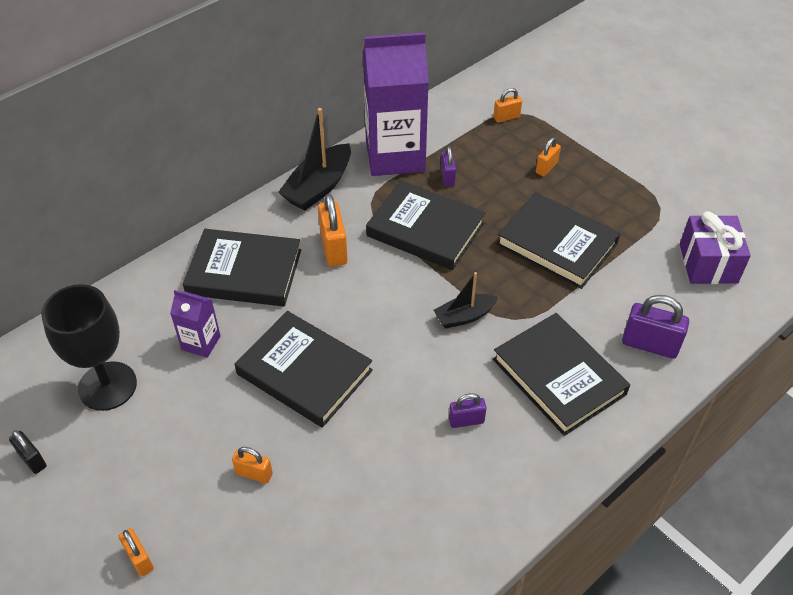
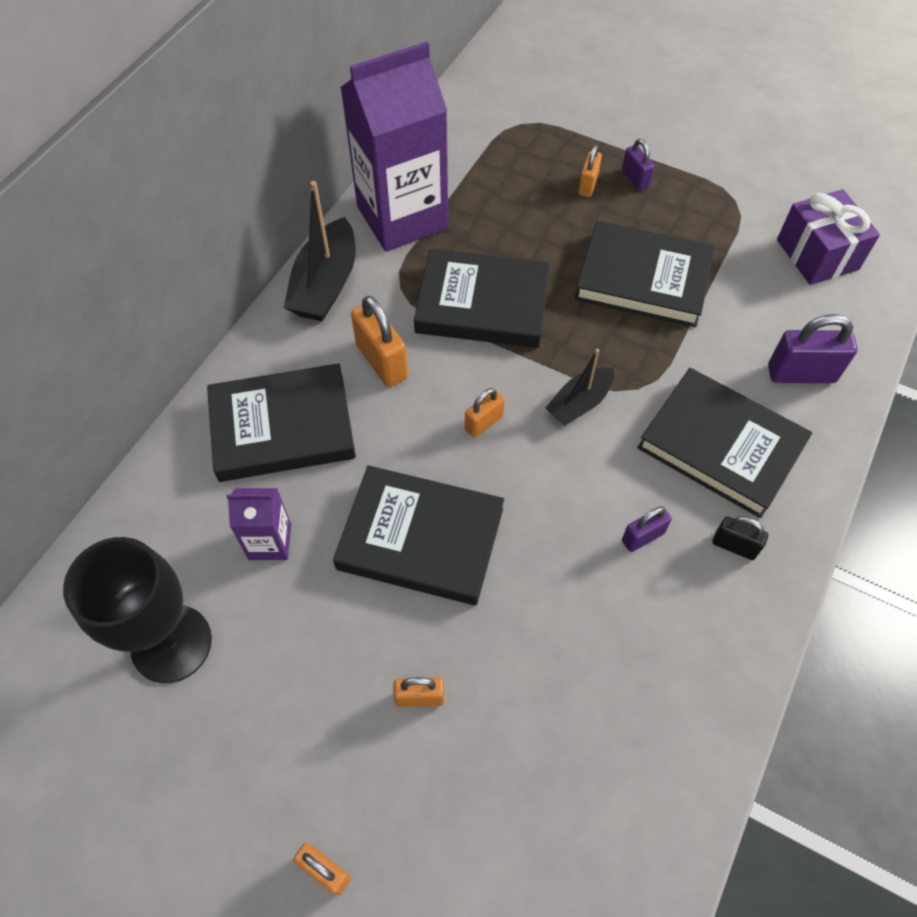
camera: 20 degrees left, 10 degrees up
(32, 460) = (114, 785): black padlock -> black padlock (734, 546)
(447, 177) = (478, 228): purple padlock -> purple padlock (635, 179)
(506, 117) = (512, 133): orange padlock -> orange padlock (484, 423)

